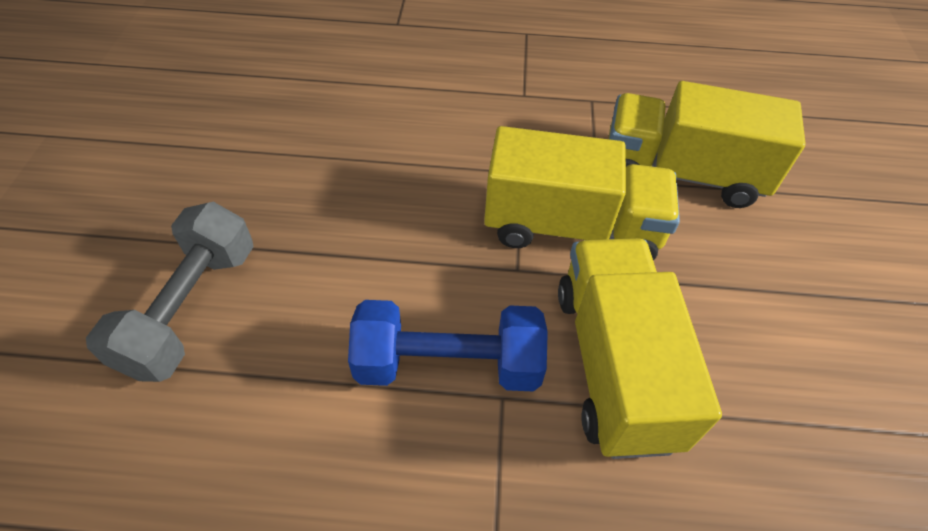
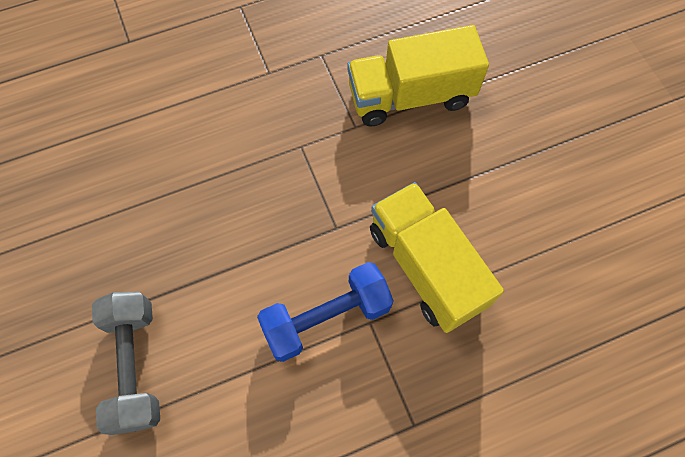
camera: 25 degrees left, 15 degrees up
(571, 228) = (356, 178): yellow truck -> none

